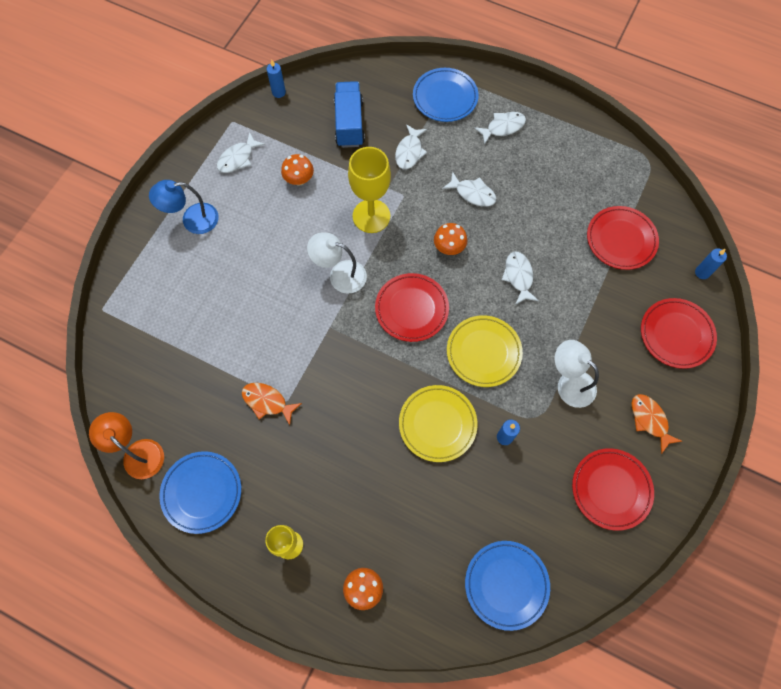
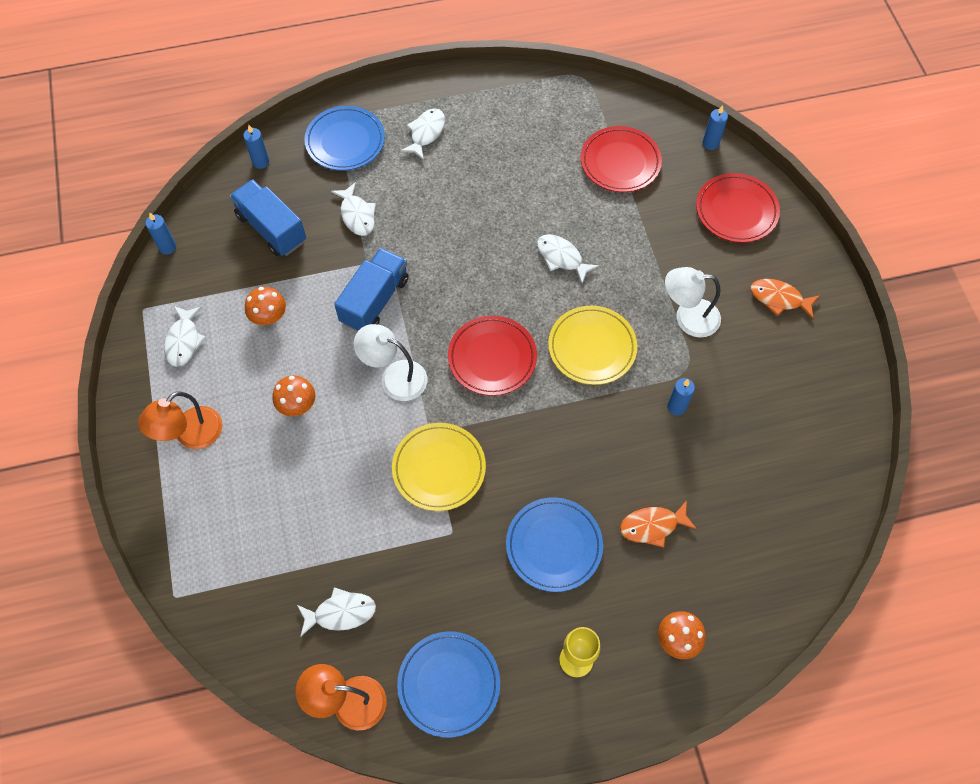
camera: 40 degrees left, 5 degrees down
(192, 220) = (191, 435): blue lamp -> orange lamp
(267, 402) = (434, 548): orange fish -> orange fish (652, 526)
(340, 274) = (394, 377): white lamp -> white lamp turned 45 degrees clockwise
(371, 216) = (375, 301): yellow goblet -> blue truck
(380, 75) = (261, 162): none -> blue candle
(437, 424) = (609, 442): yellow plate -> yellow plate (439, 468)
(449, 247) = (475, 277): orange mushroom -> orange mushroom (297, 405)
(473, 193) = (453, 212): white fish -> white fish (341, 613)
(506, 584) = (791, 530): blue plate -> blue plate (554, 546)
(611, 489) = (800, 381): red plate -> none

